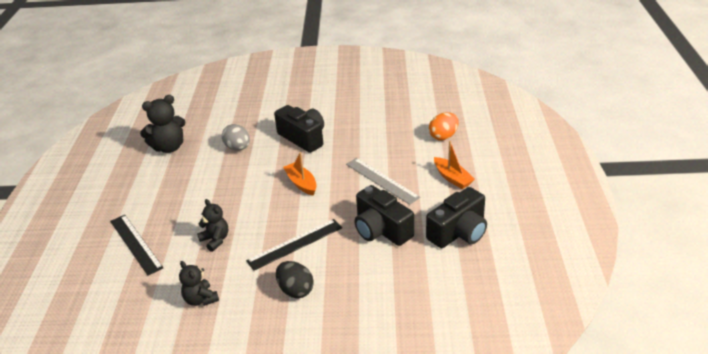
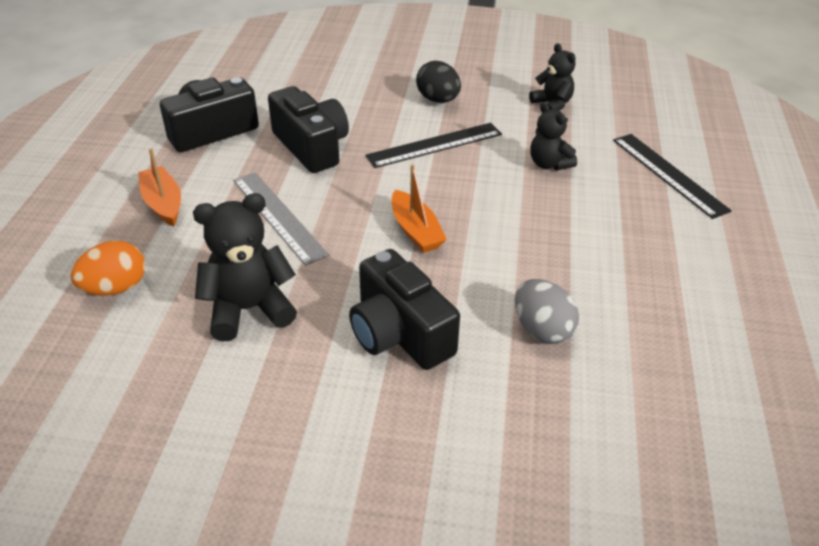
camera: 175 degrees left, 5 degrees up
(169, 147) = (701, 358): black teddy bear -> black teddy bear (249, 309)

